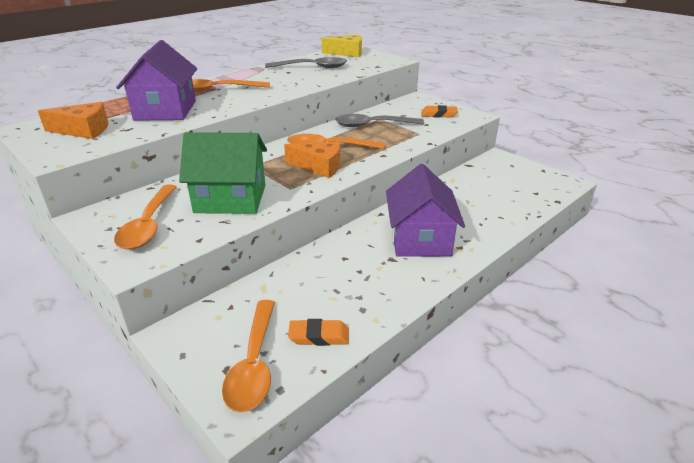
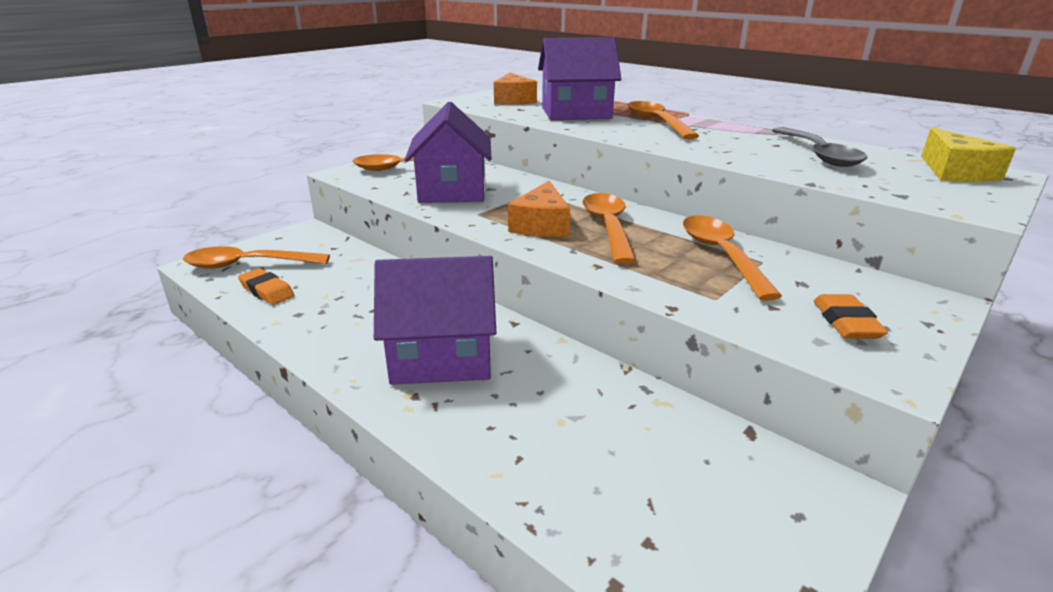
camera: 85 degrees right, 5 degrees down
(230, 199) = (452, 190): green house -> purple house
(319, 336) = (267, 291): orange eraser -> orange eraser turned 45 degrees counterclockwise
(372, 125) = (721, 255): grey spoon -> orange spoon

